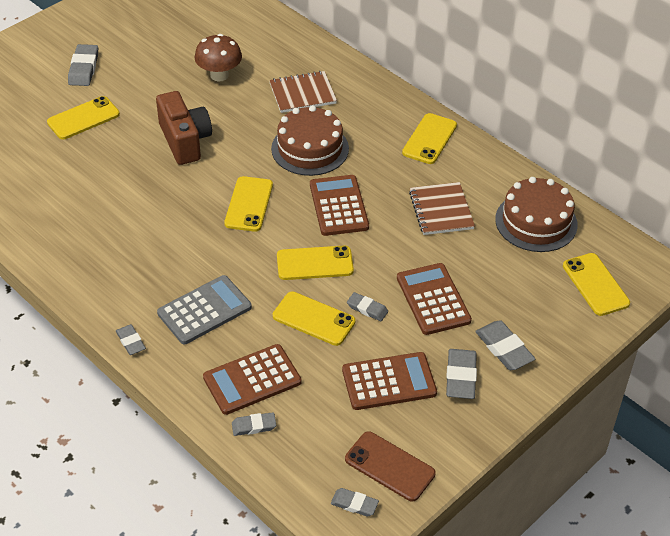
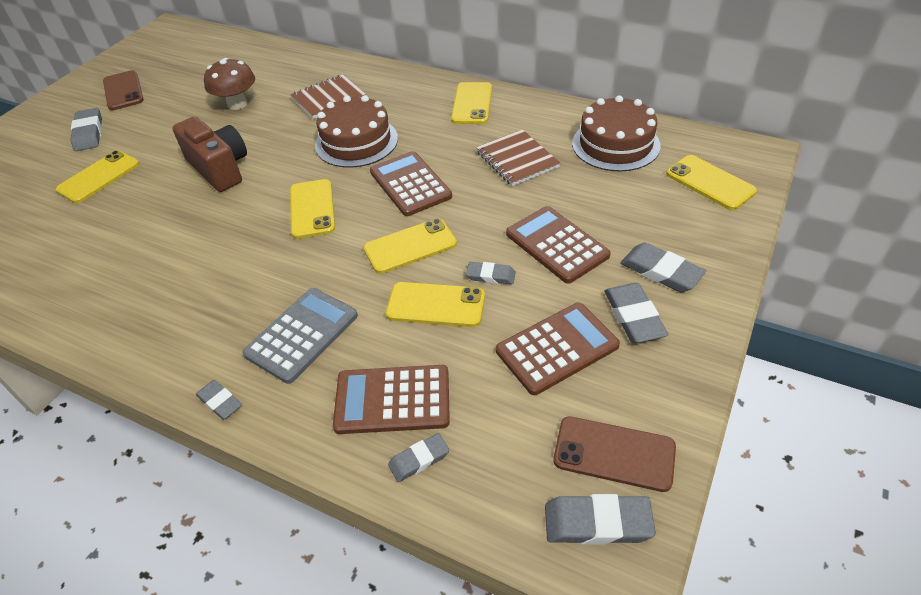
camera: 15 degrees left, 0 degrees up
(122, 29) = (123, 91): none -> brown phone
(252, 380) = (392, 400): brown calculator -> brown calculator turned 45 degrees clockwise
(354, 504) = (597, 523): grey eraser -> grey eraser, size x1.61

